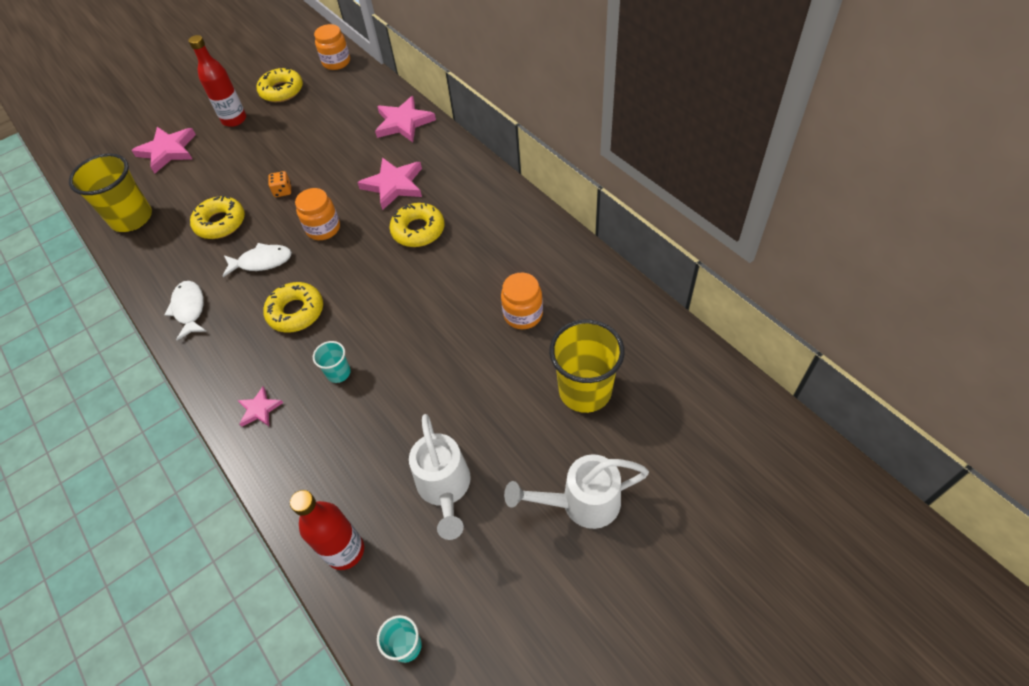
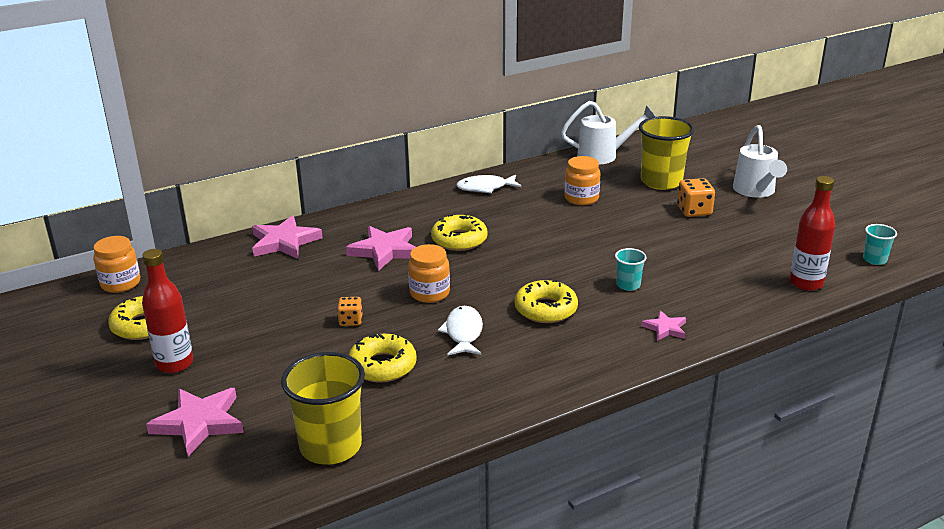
camera: 85 degrees left, 25 degrees down
(189, 309) = (519, 382): white fish -> white fish (485, 188)
(445, 488) = (747, 239): white watering can -> white watering can (603, 155)
(511, 429) = (694, 211): none -> orange dice

